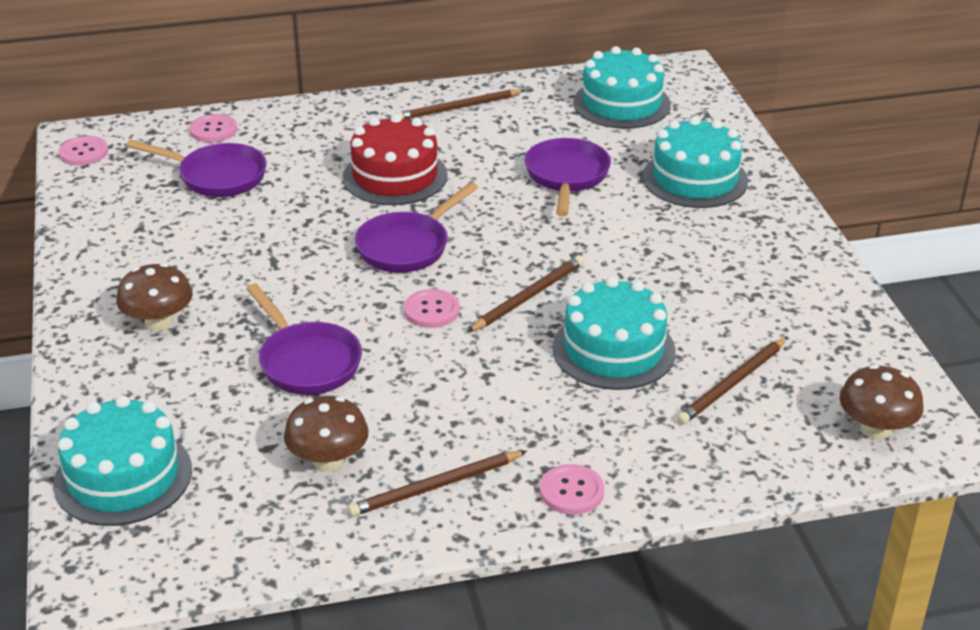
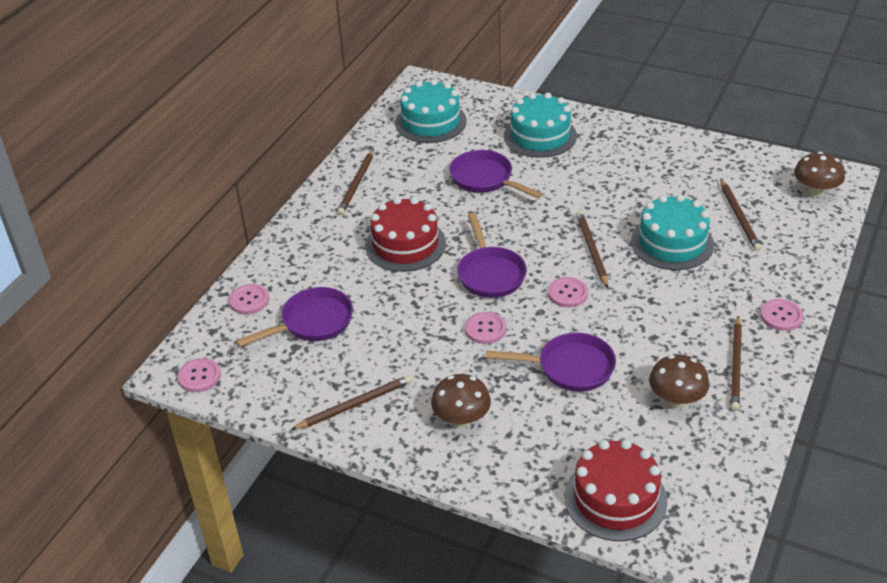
camera: 50 degrees left, 5 degrees up
(121, 251) = (355, 405): none -> brown pencil
(123, 477) = (615, 498): turquoise cake -> red cake
(313, 280) = (485, 329): none -> pink button

